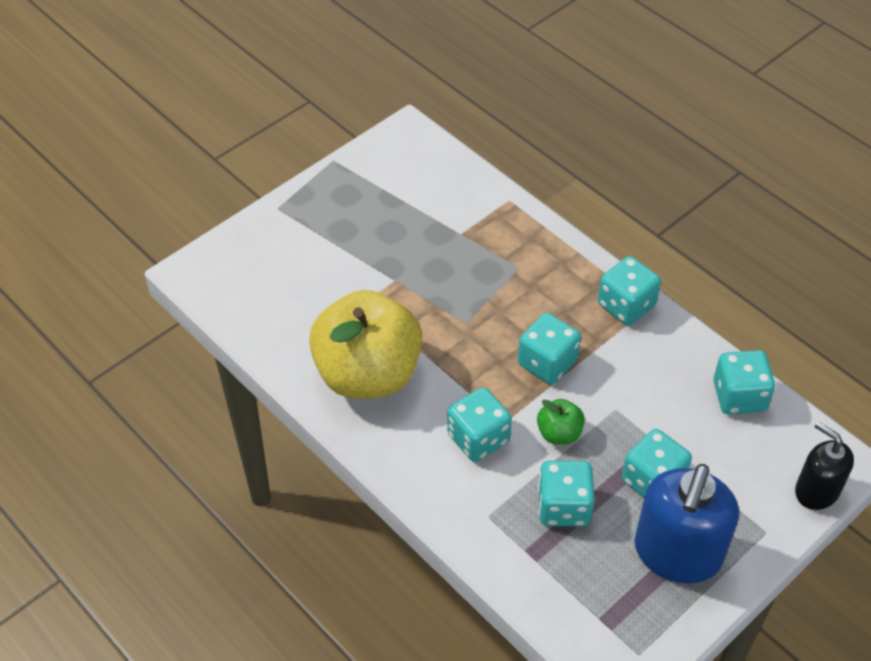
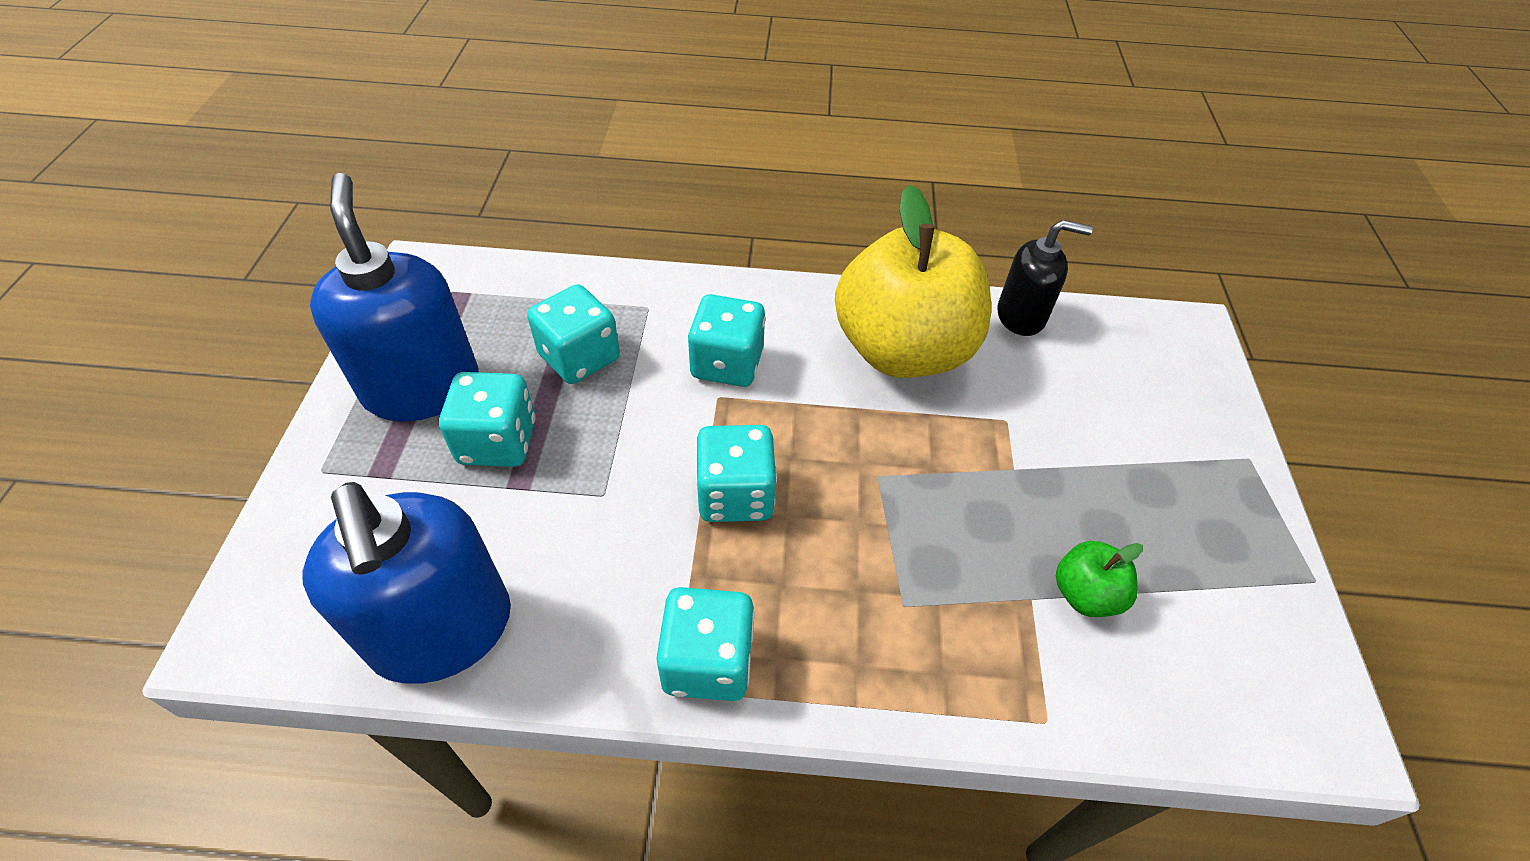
camera: 135 degrees right, 0 degrees up
(559, 433) = (647, 423): green apple -> green apple (1085, 594)
(739, 396) = (442, 631): turquoise dice -> blue soap dispenser
(816, 491) = (265, 565): black soap dispenser -> black soap dispenser (1021, 316)

